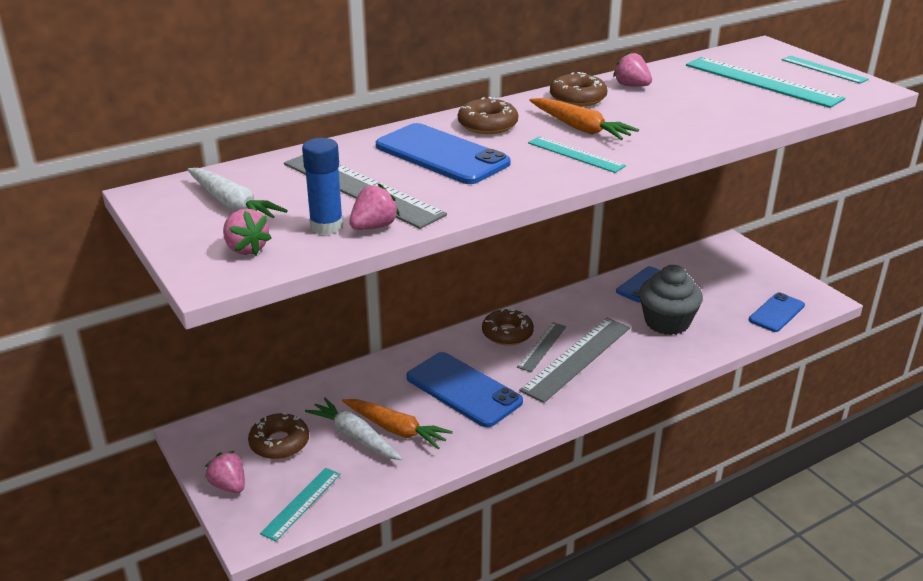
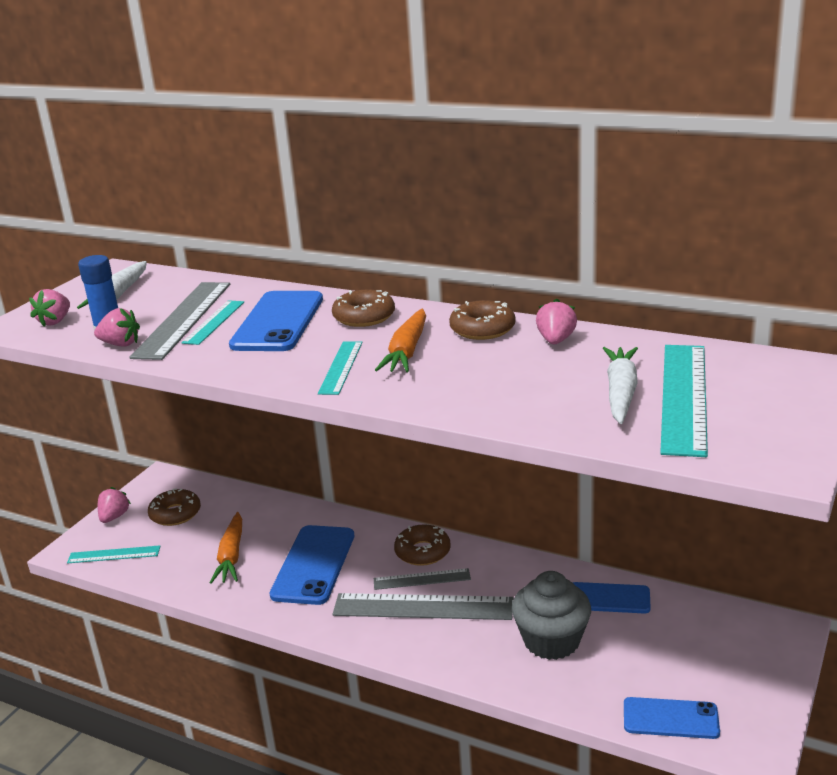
camera: 60 degrees right, 5 degrees down
(355, 437) = (207, 542): white carrot -> white carrot (621, 393)
(823, 69) = (798, 421): turquoise ruler -> turquoise ruler (214, 322)

